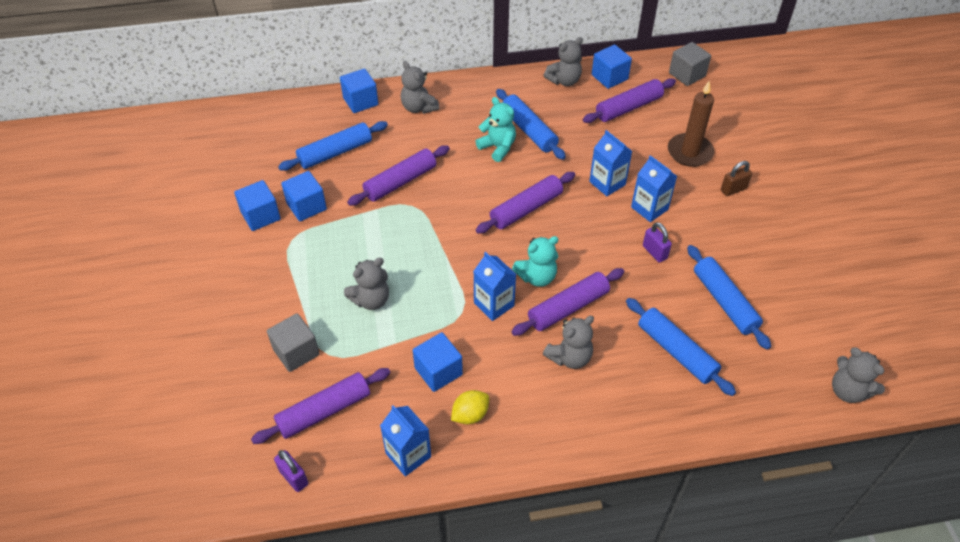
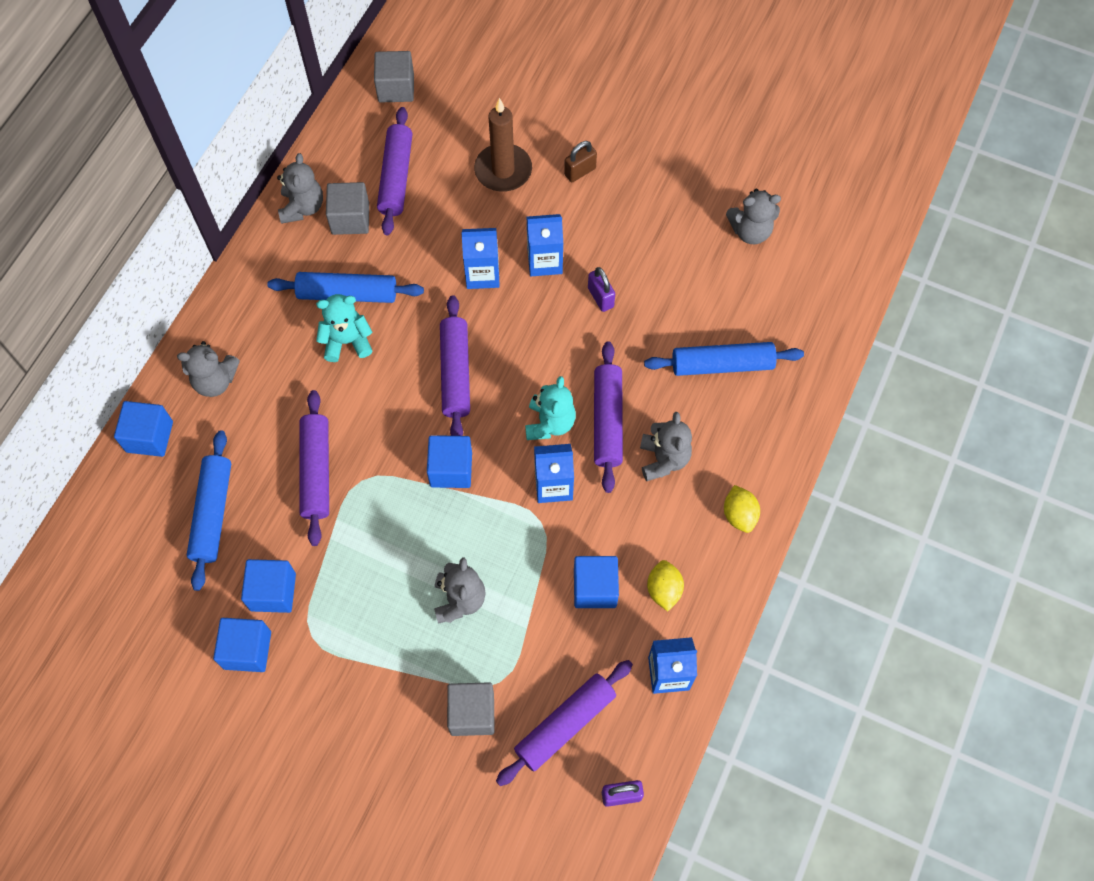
camera: 55 degrees left, 15 degrees up
(324, 411) = (565, 724): purple rolling pin -> purple rolling pin turned 45 degrees clockwise
(569, 431) = (739, 515): none -> yellow lemon
(579, 104) = (350, 219): none -> grey cube
(609, 77) = (336, 161): blue cube -> blue cube (451, 469)
(654, 252) = (600, 297): purple padlock -> purple padlock turned 60 degrees clockwise
(724, 301) = (699, 283): blue rolling pin -> none
(733, 189) = (580, 171): brown padlock -> brown padlock turned 45 degrees clockwise
(848, 391) = (854, 263): grey teddy bear -> grey teddy bear (750, 231)

